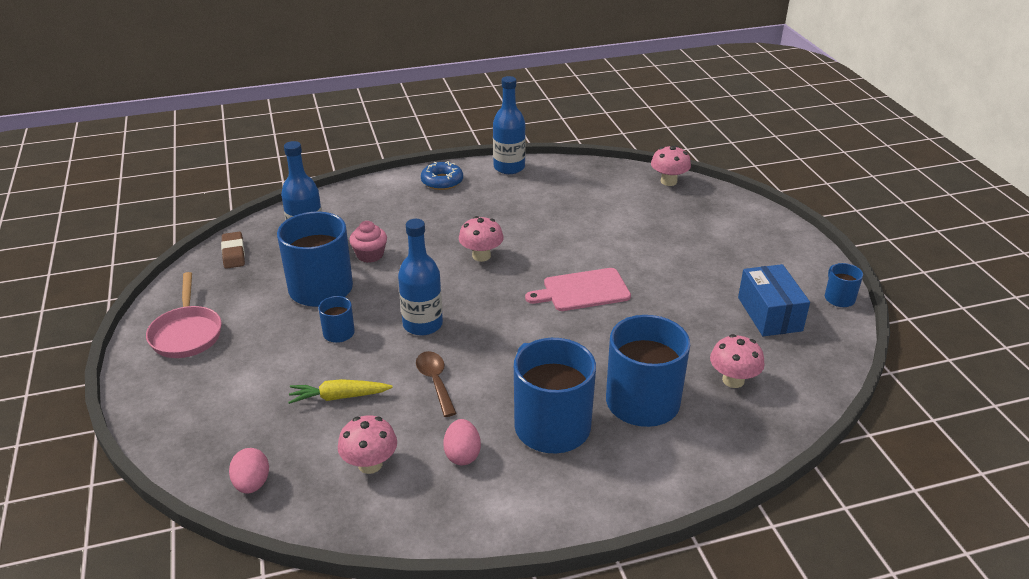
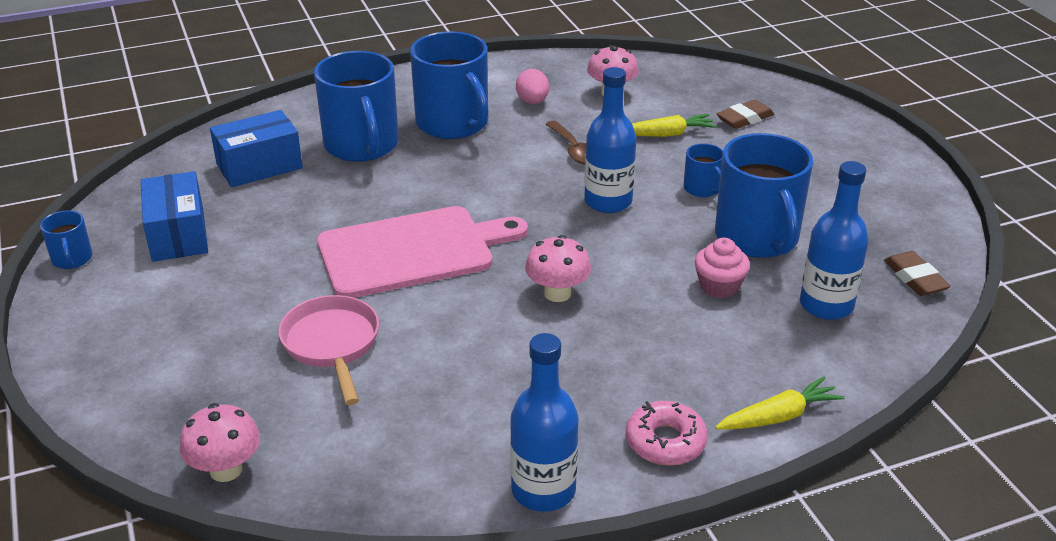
camera: 175 degrees right, 0 degrees up
(187, 333) = (874, 179): pink pan -> pink pan (332, 345)
(248, 414) = (745, 118): none -> brown eraser
(252, 484) = (704, 78): pink egg -> none
(377, 188) = (778, 416): none -> yellow carrot
(442, 181) = (665, 442): blue donut -> pink donut
(582, 291) = (412, 251): pink cutting board -> pink cutting board, size x1.53
(733, 380) = (259, 166): pink mushroom -> blue box

